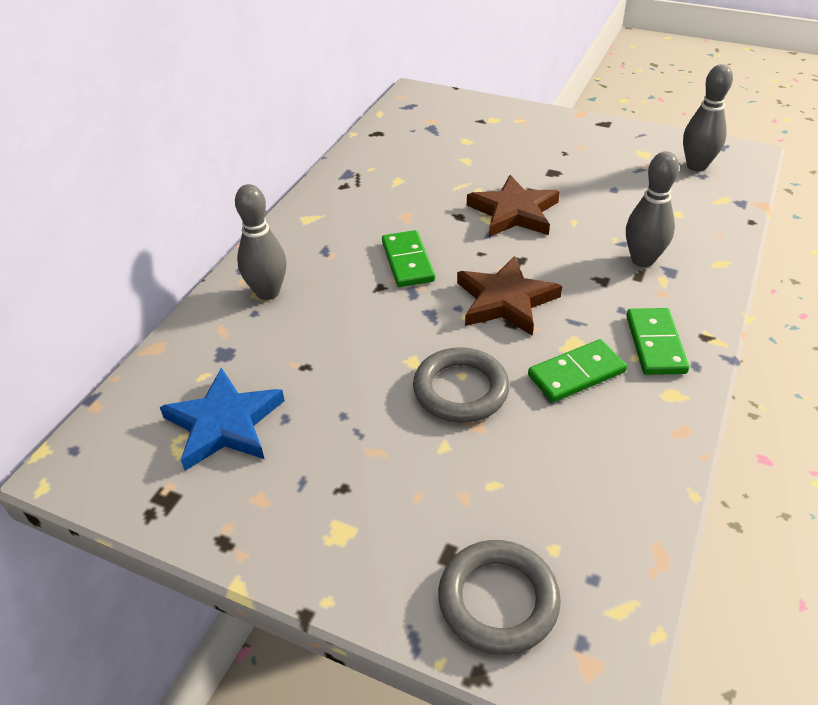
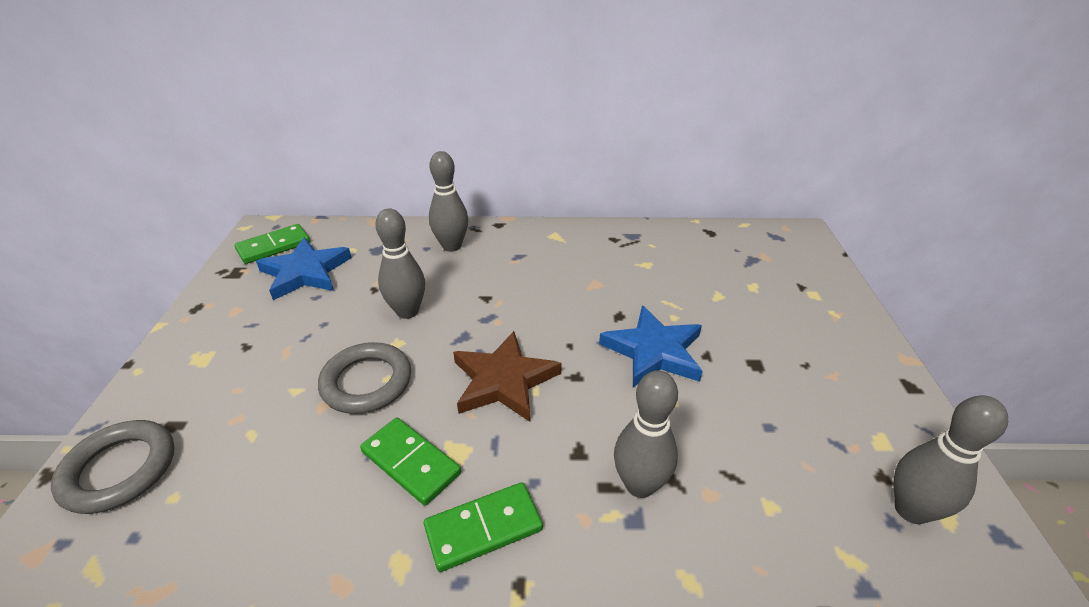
camera: 65 degrees right, 5 degrees down
(366, 345) = (407, 311): none -> grey bowling pin
(407, 261) = (528, 303): green domino -> green domino (274, 246)
(514, 212) = (654, 351): brown star -> blue star

